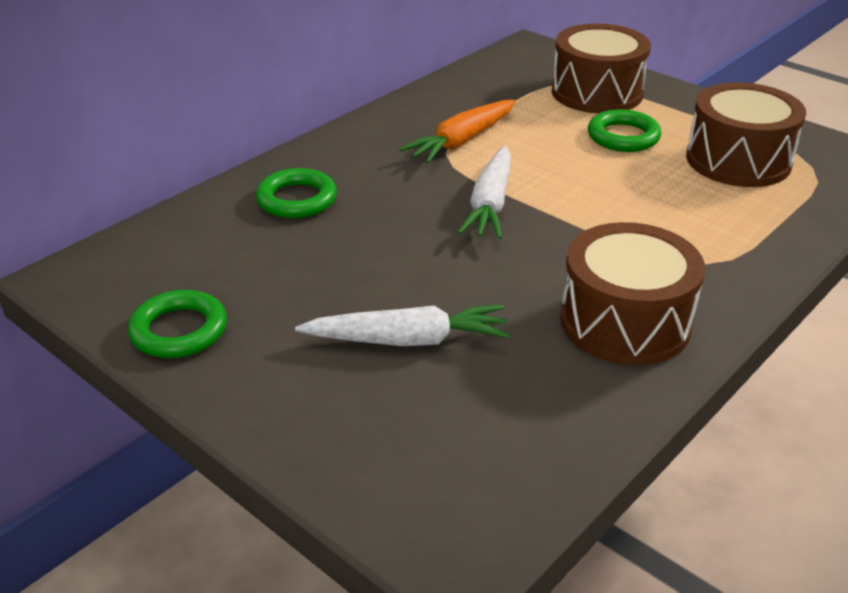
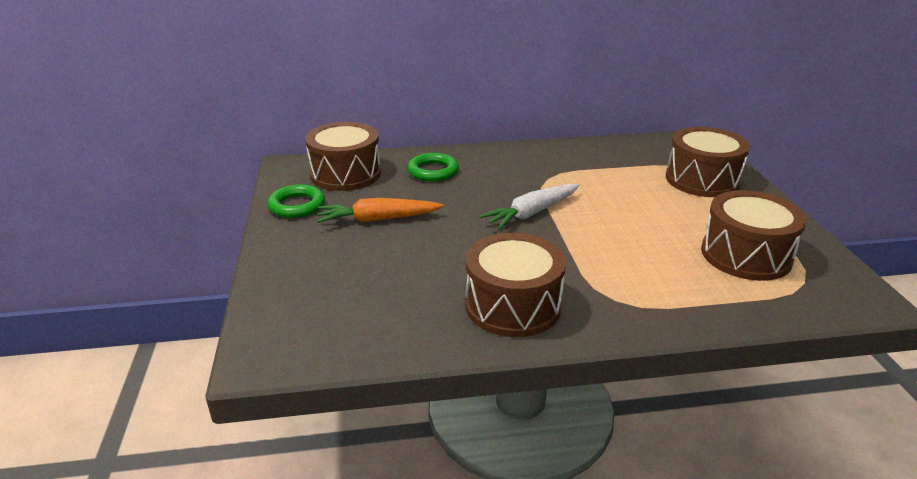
camera: 40 degrees right, 5 degrees down
(180, 253) = (345, 174): none -> brown drum
(407, 340) = (384, 257): white carrot -> none
(462, 141) = (567, 176): orange carrot -> orange carrot (378, 219)
(623, 137) = (679, 210): green ring -> none

